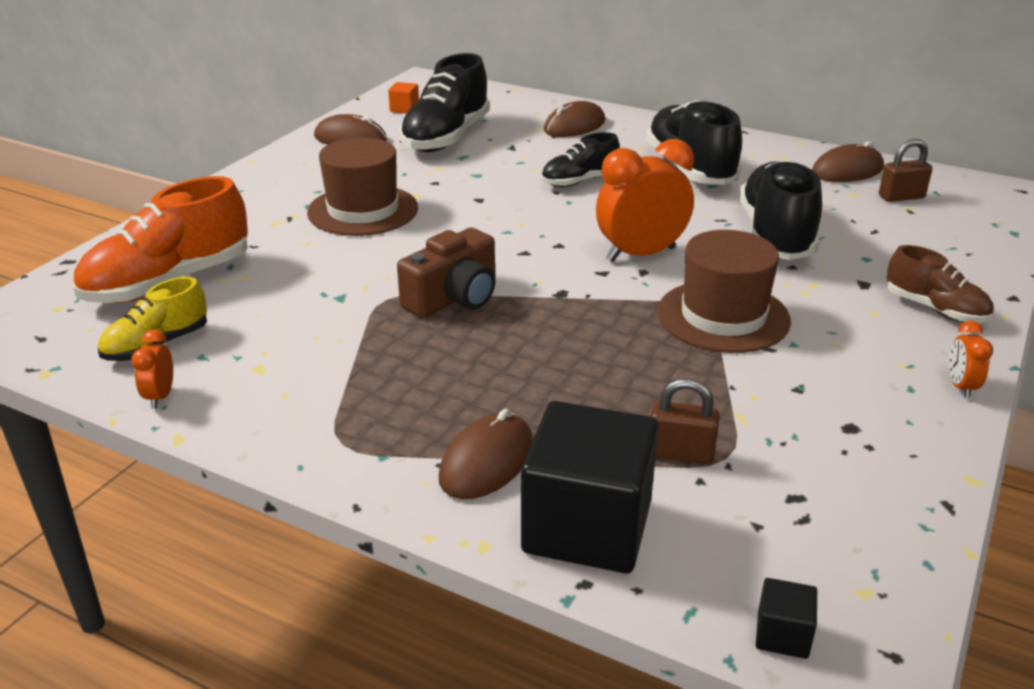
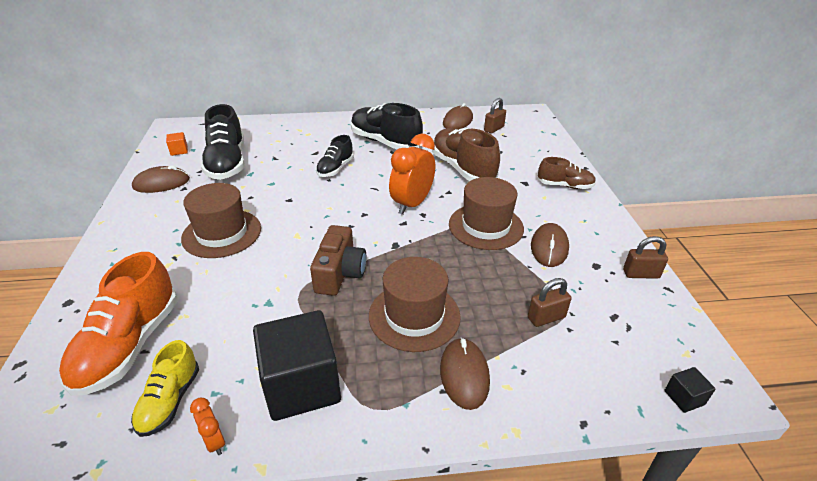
camera: 35 degrees left, 5 degrees up
(495, 376) = (414, 316): none -> brown hat
(574, 126) = (298, 133): brown mouse -> brown mouse (549, 247)
(587, 527) = (551, 387): black cube -> black cube (301, 385)
(776, 235) = (463, 169): black shoe -> brown shoe
(920, 468) = (641, 274): none -> brown padlock
(960, 387) = (613, 223): orange clock -> none

